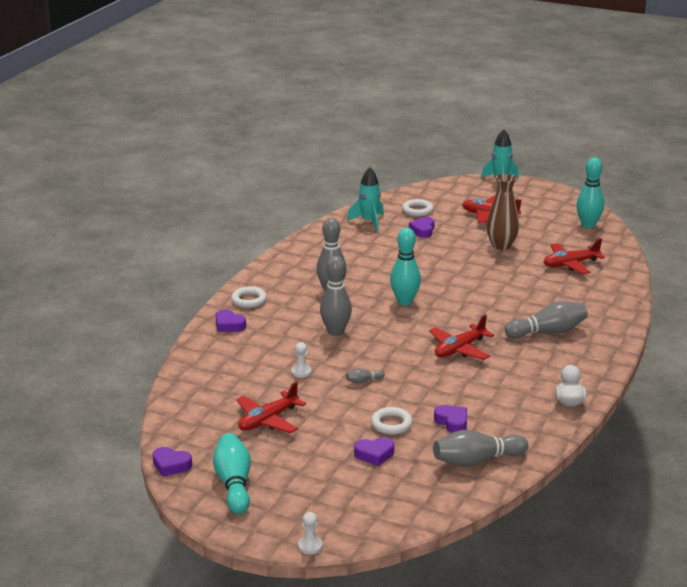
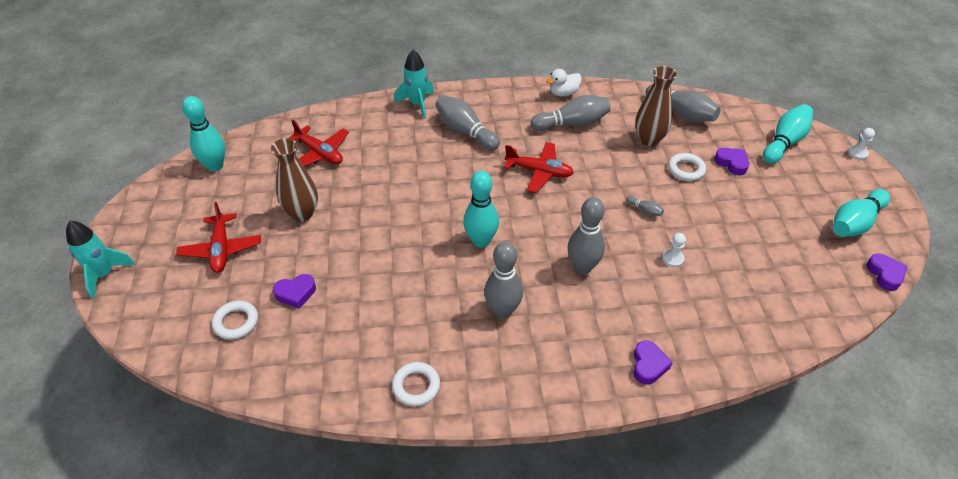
camera: 120 degrees left, 20 degrees up
(249, 300) = (583, 378): white ring -> white ring (416, 386)
(268, 420) = (762, 244): red plane -> none
(369, 222) = (296, 358): turquoise rocket -> turquoise rocket (417, 104)
(372, 505) = (784, 142): none -> turquoise bowling pin
(452, 422) = (649, 139): purple heart -> brown vase
(513, 389) = (572, 124): none -> grey bowling pin

